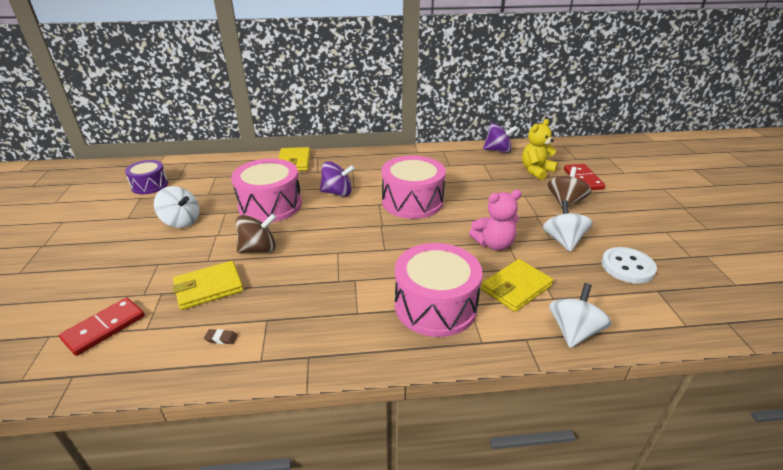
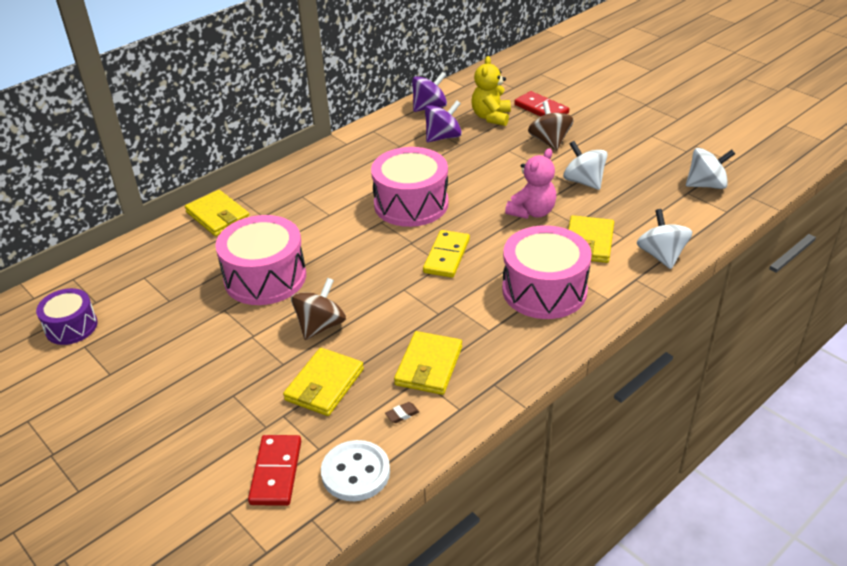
camera: 35 degrees left, 5 degrees up
(181, 221) = (187, 344): white spinning top -> white spinning top (706, 185)
(283, 314) = (429, 366): none -> yellow wallet
(337, 193) = (321, 230): purple spinning top -> purple spinning top (443, 137)
(393, 245) = (446, 256): none -> yellow domino
(627, 267) = (651, 182): white button -> white button (355, 472)

